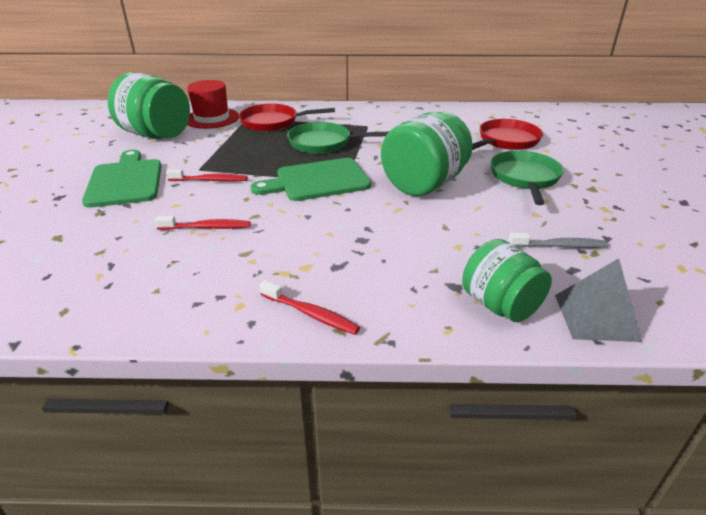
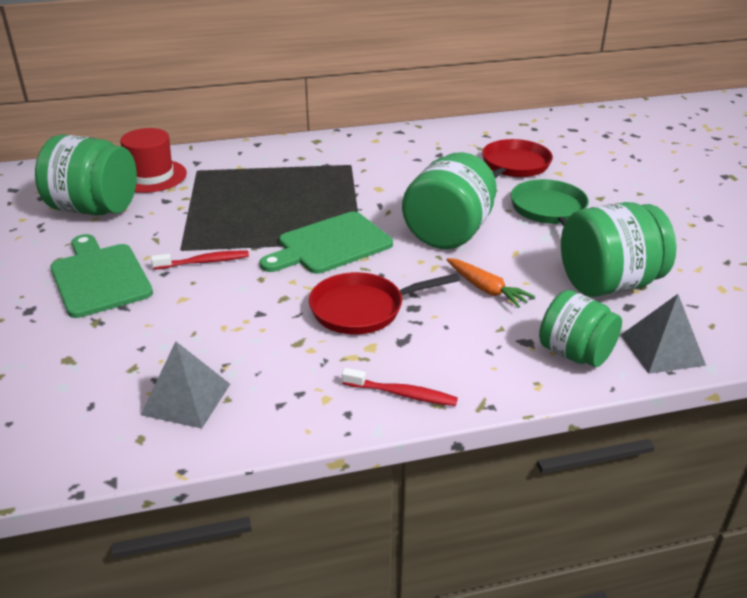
camera: 15 degrees left, 0 degrees up
(123, 284) = (186, 399): none -> grey pyramid
(207, 227) = (238, 320): red toothbrush -> none
(273, 122) = (234, 173): red pan -> red pan (363, 309)
(324, 143) = (311, 195): green pan -> none
(436, 234) = (486, 289): none -> orange carrot
(559, 246) = (608, 284): grey toothbrush -> green jar

